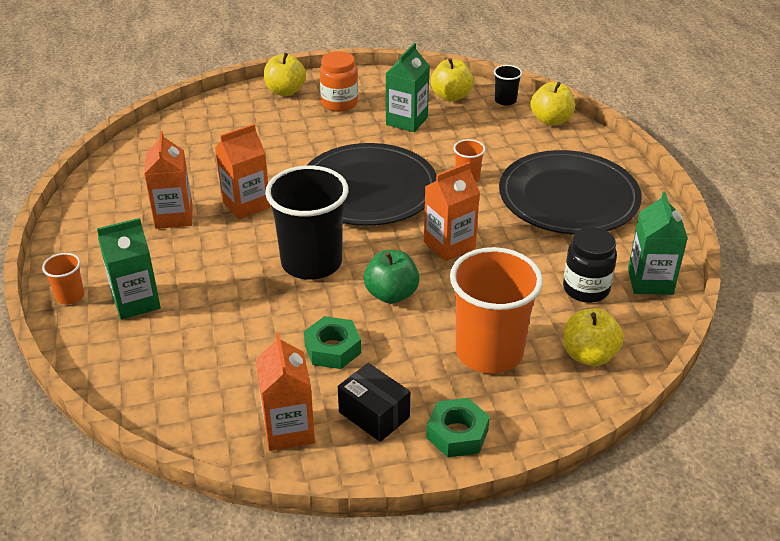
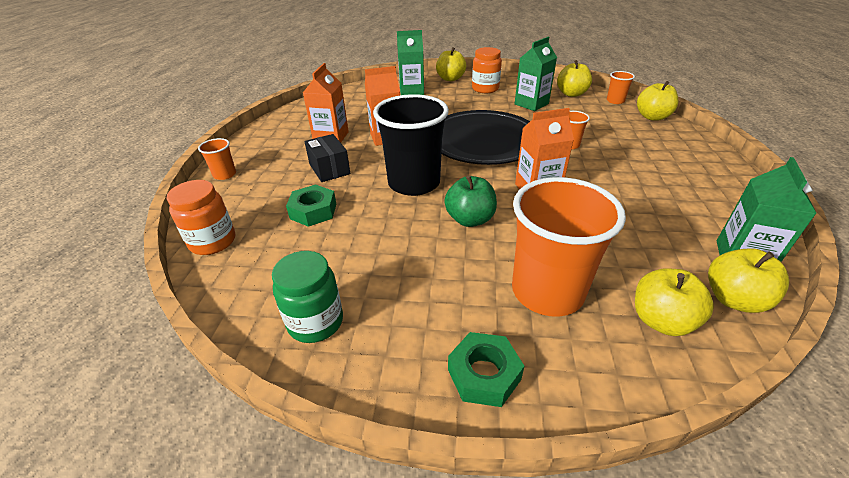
camera: 20 degrees right, 0 degrees up
(122, 379) = (213, 242): none -> orange jar
(136, 302) = (266, 187): green carton -> green carton (411, 91)
(288, 430) = (315, 322): orange carton -> green jar
(333, 349) = (396, 255): green nut -> green nut (313, 211)
(374, 414) = (404, 328): black box -> black box (329, 169)
(505, 100) = (615, 101): black cup -> orange cup
(568, 197) = (659, 171): black plate -> none
(586, 289) = (666, 251): black jar -> none
(644, 323) = (733, 299): none -> yellow apple

